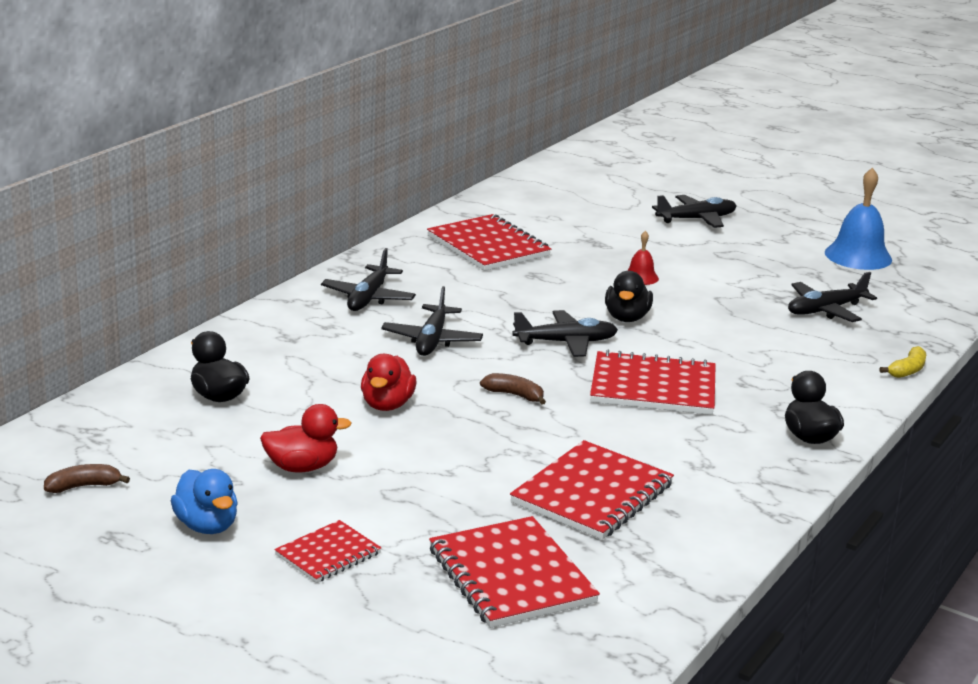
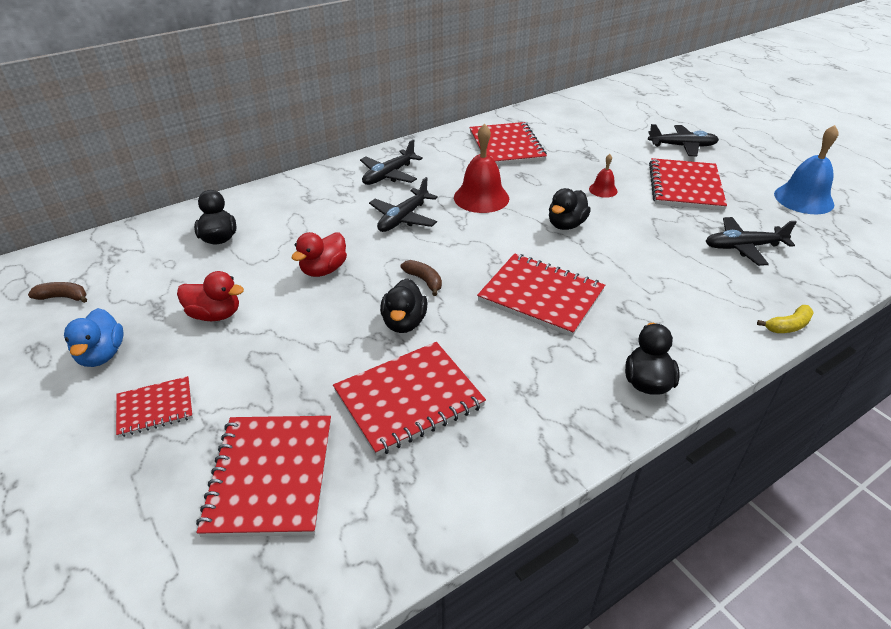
camera: 25 degrees right, 15 degrees up
(506, 305) = (481, 197): none -> red bell
(528, 435) = (404, 323): none -> black duck
(566, 342) = (501, 239): black plane -> none
(728, 261) = (685, 186): none -> red notebook

